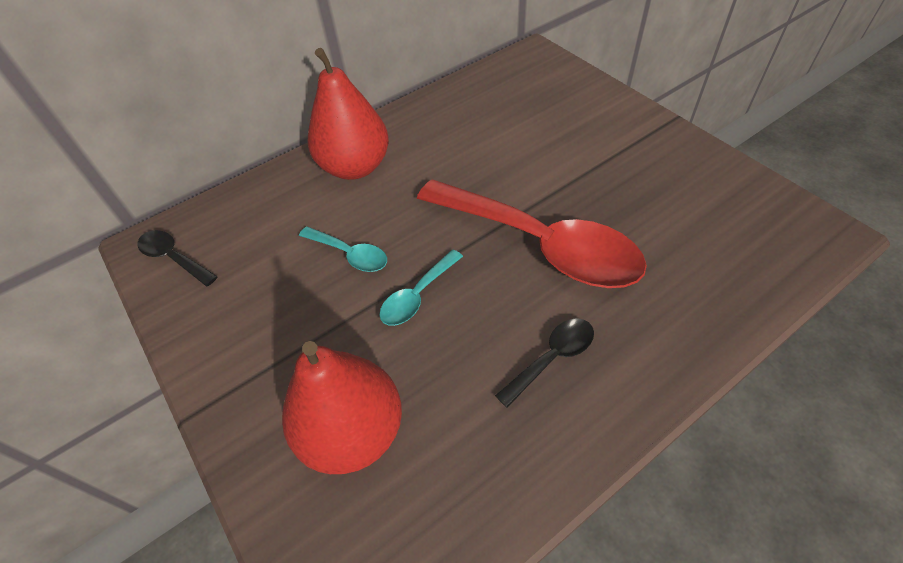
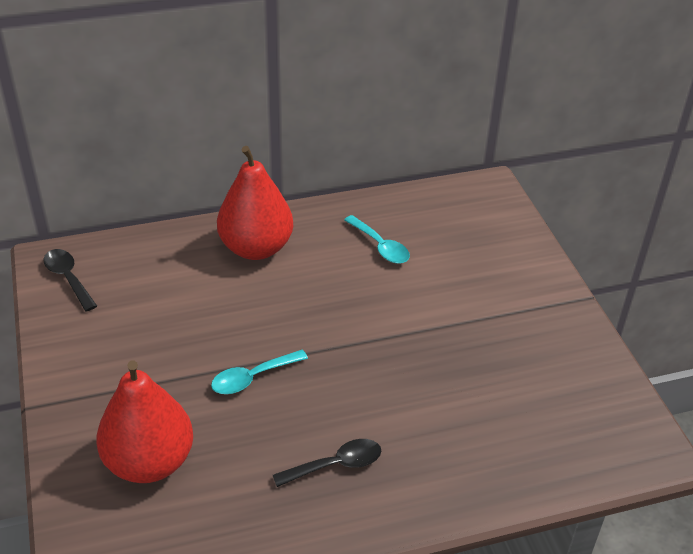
camera: 15 degrees right, 10 degrees down
(350, 254) = (214, 324): turquoise spoon -> turquoise spoon (380, 246)
(540, 244) = (382, 371): red spoon -> none

